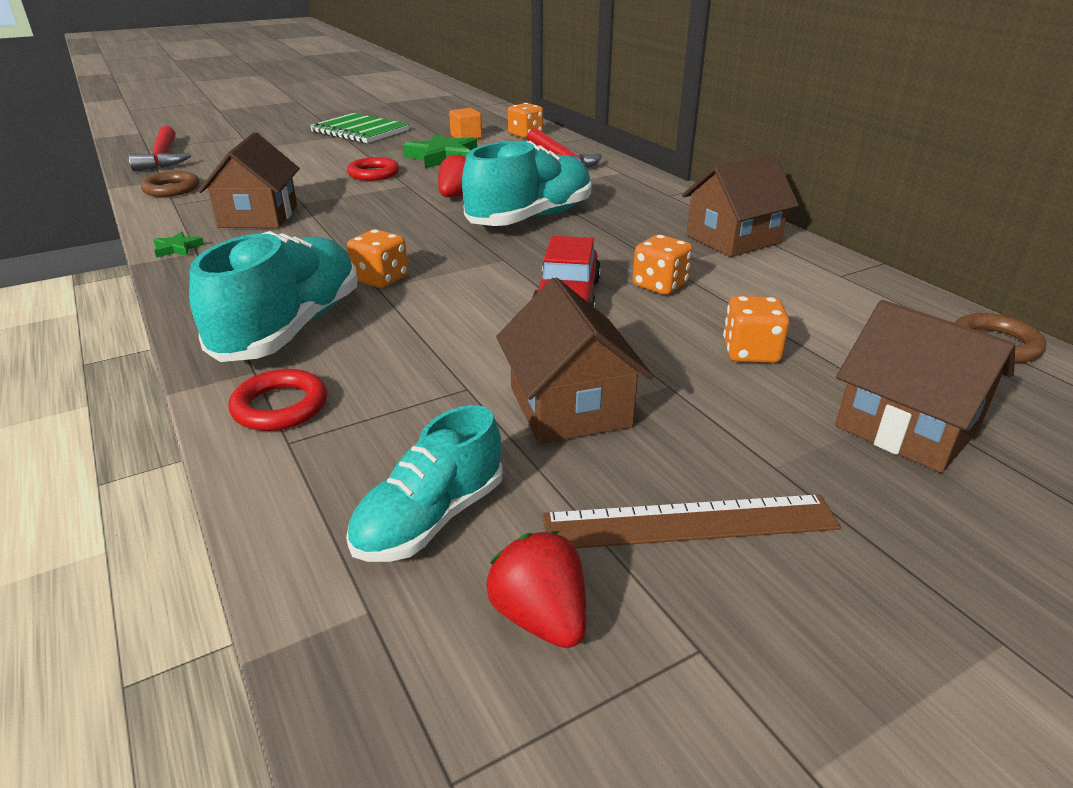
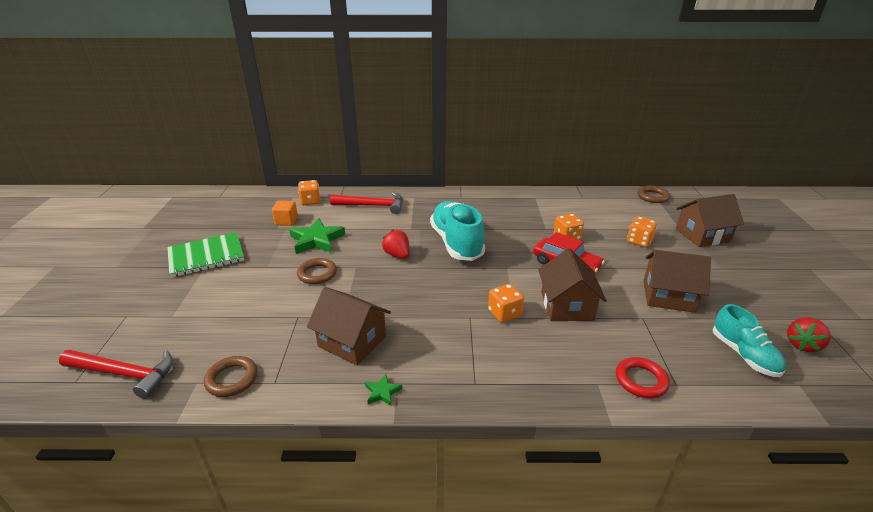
camera: 60 degrees left, 0 degrees up
(290, 328) = (551, 360): turquoise shoe -> none
(373, 174) = (317, 274): red ring -> brown ring
(540, 617) = (802, 345): red strawberry -> red strawberry turned 45 degrees counterclockwise
(689, 522) = (752, 297): brown ruler -> none
(733, 239) = (529, 204): brown house -> brown house (567, 306)

